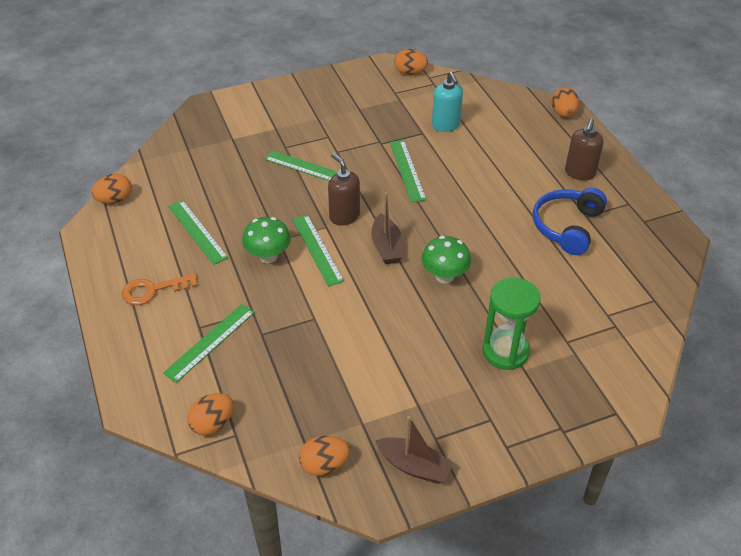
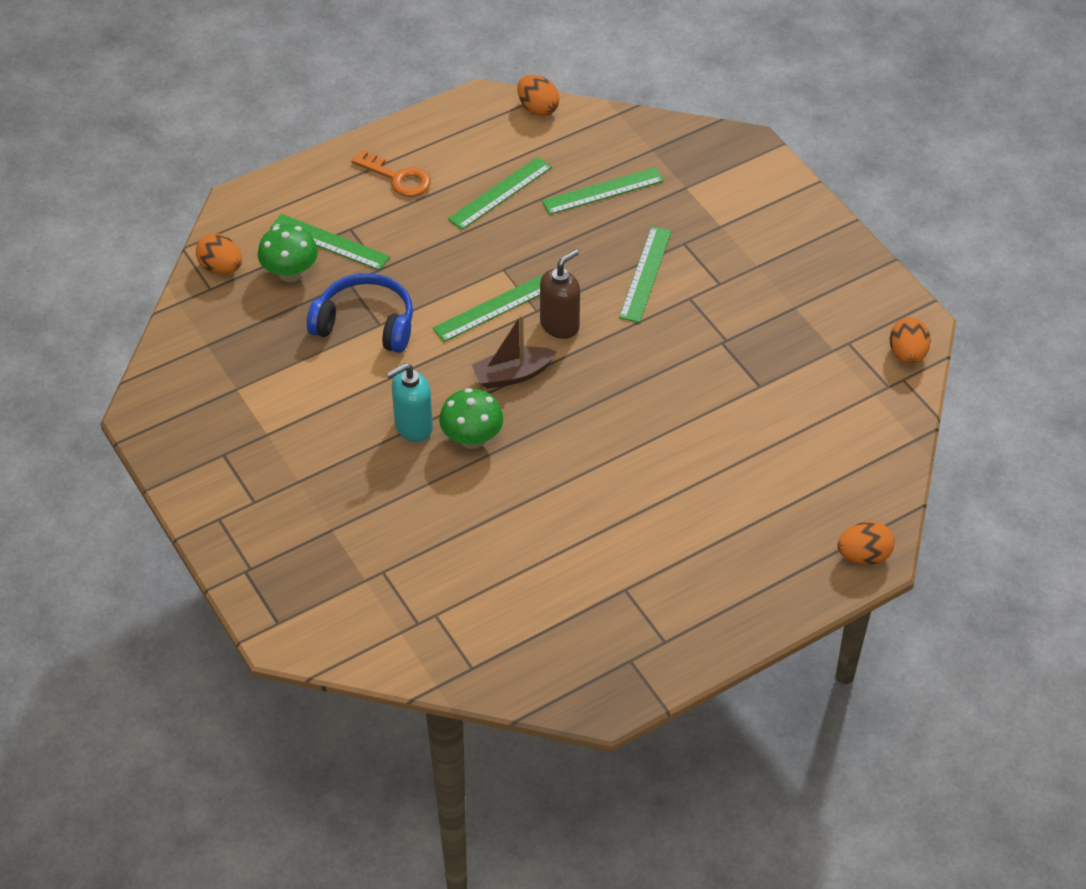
camera: 80 degrees right, 5 degrees up
(153, 290) = (398, 178): orange key -> orange key turned 150 degrees clockwise
(268, 256) = (472, 265): green mushroom -> green mushroom (290, 273)
(324, 465) = (180, 365): orange egg -> none
(407, 170) = (670, 378): green ruler -> green ruler (603, 191)
(414, 466) = (185, 439): brown boat -> none
(446, 125) = (786, 411): turquoise soap dispenser -> turquoise soap dispenser (413, 427)
(505, 351) = (356, 509): green hourglass -> none
(567, 227) = (596, 566): blue headphones -> blue headphones (366, 323)
(579, 173) = (719, 580): brown soap dispenser -> none

